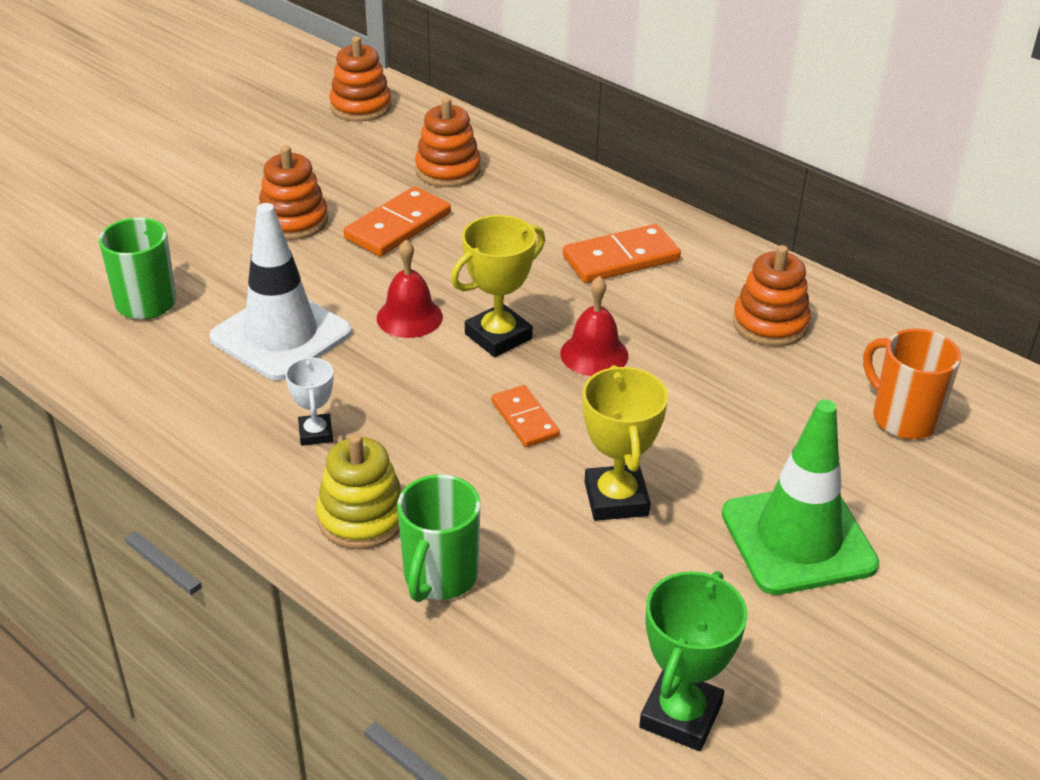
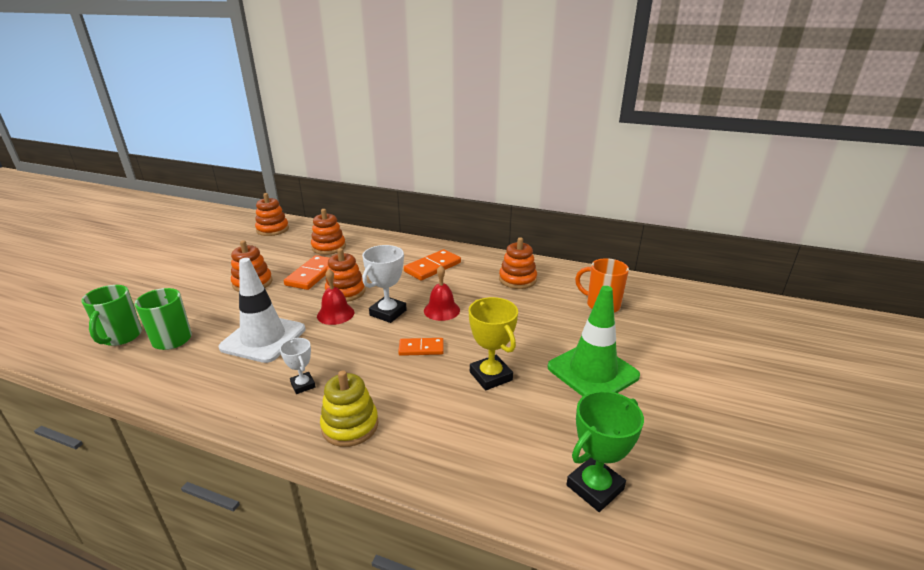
camera: 20 degrees left, 10 degrees down
(439, 577) = (413, 447): green mug -> green mug (121, 337)
(442, 276) = (345, 292): none -> orange stacking toy
(498, 336) = (388, 313): yellow trophy -> white trophy
(524, 419) = (421, 348): orange domino -> orange domino turned 45 degrees counterclockwise
(680, 715) = (594, 487): green trophy -> green trophy turned 45 degrees clockwise

